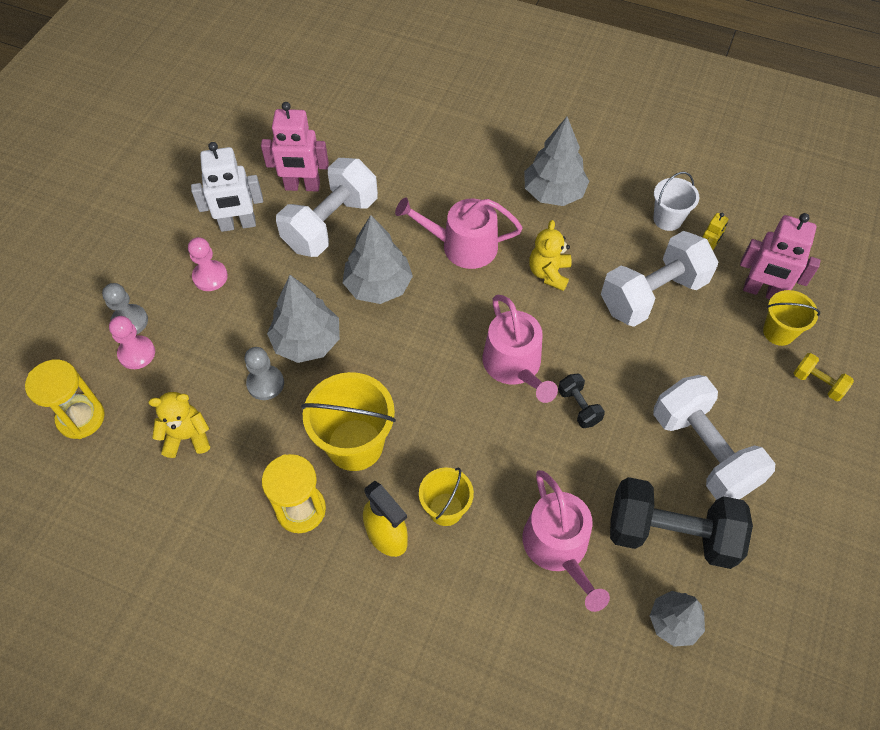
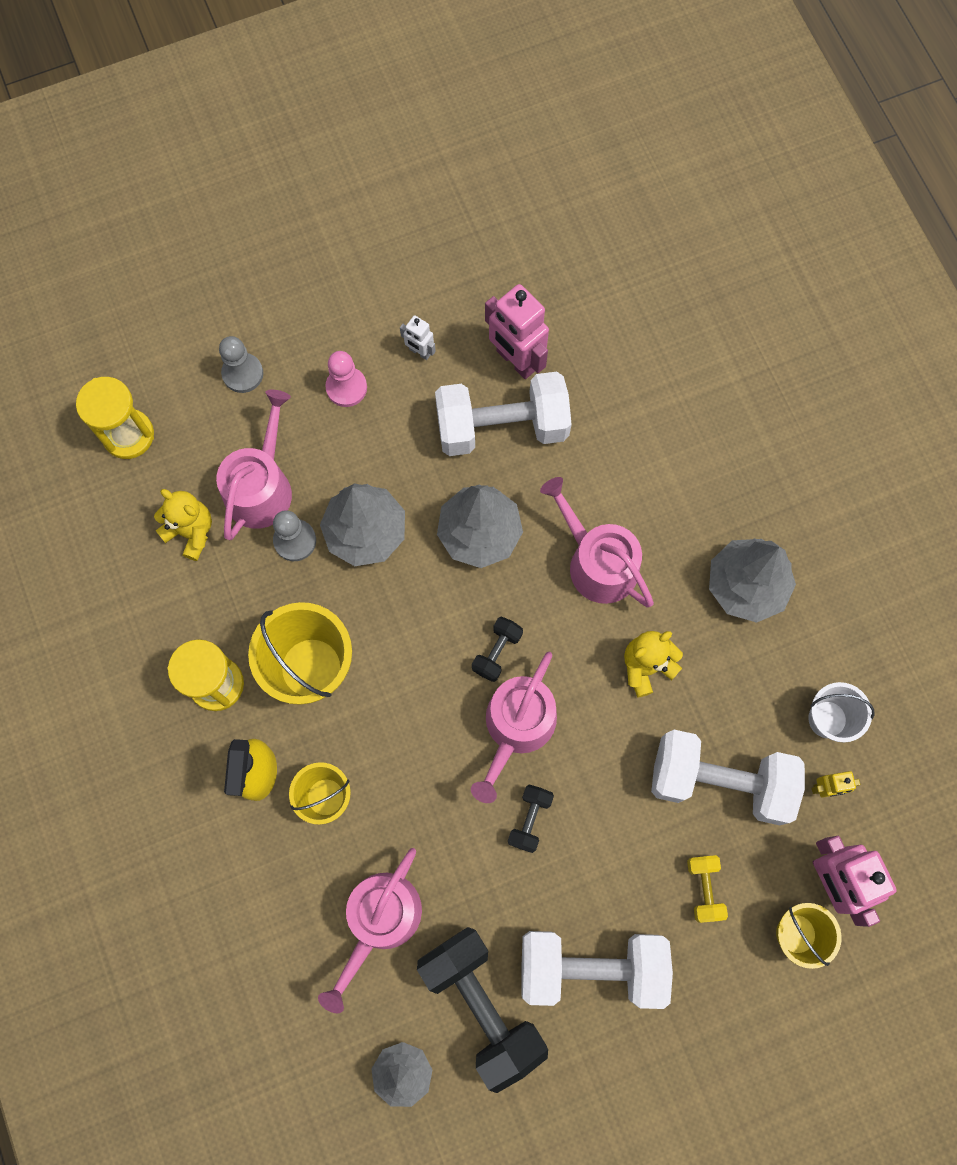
camera: 45 degrees right, 15 degrees up
(137, 353) = (221, 412): pink pawn -> none
(210, 372) = (261, 486): none -> pink watering can
(238, 225) = (419, 352): white robot -> white robot, size x0.50
(458, 337) = (497, 652): none -> black dumbbell
(703, 451) = (591, 966): white dumbbell -> white dumbbell turned 75 degrees clockwise
(818, 383) = (772, 1015): yellow dumbbell -> yellow dumbbell (704, 888)

